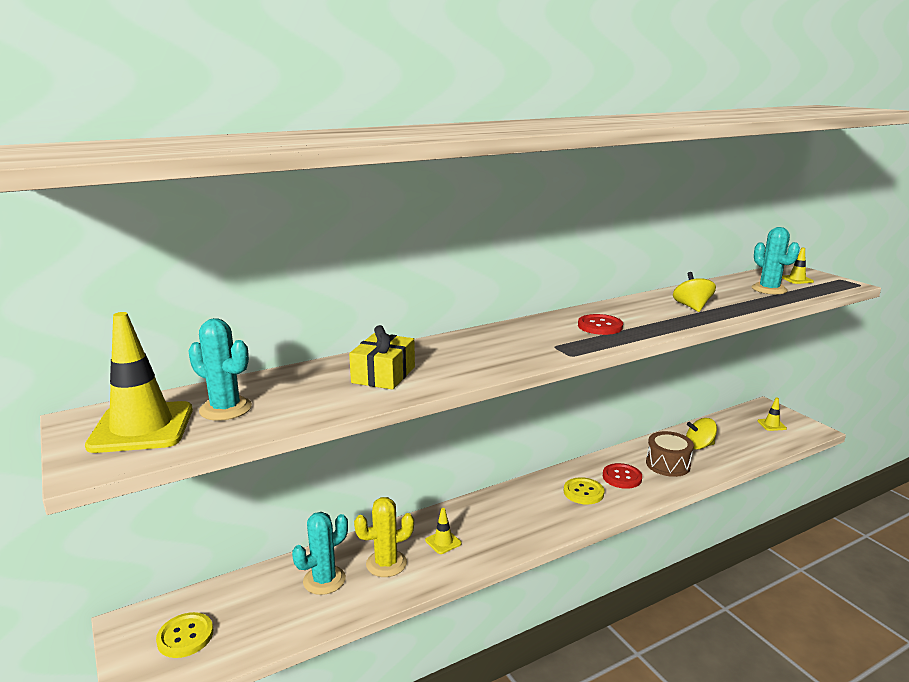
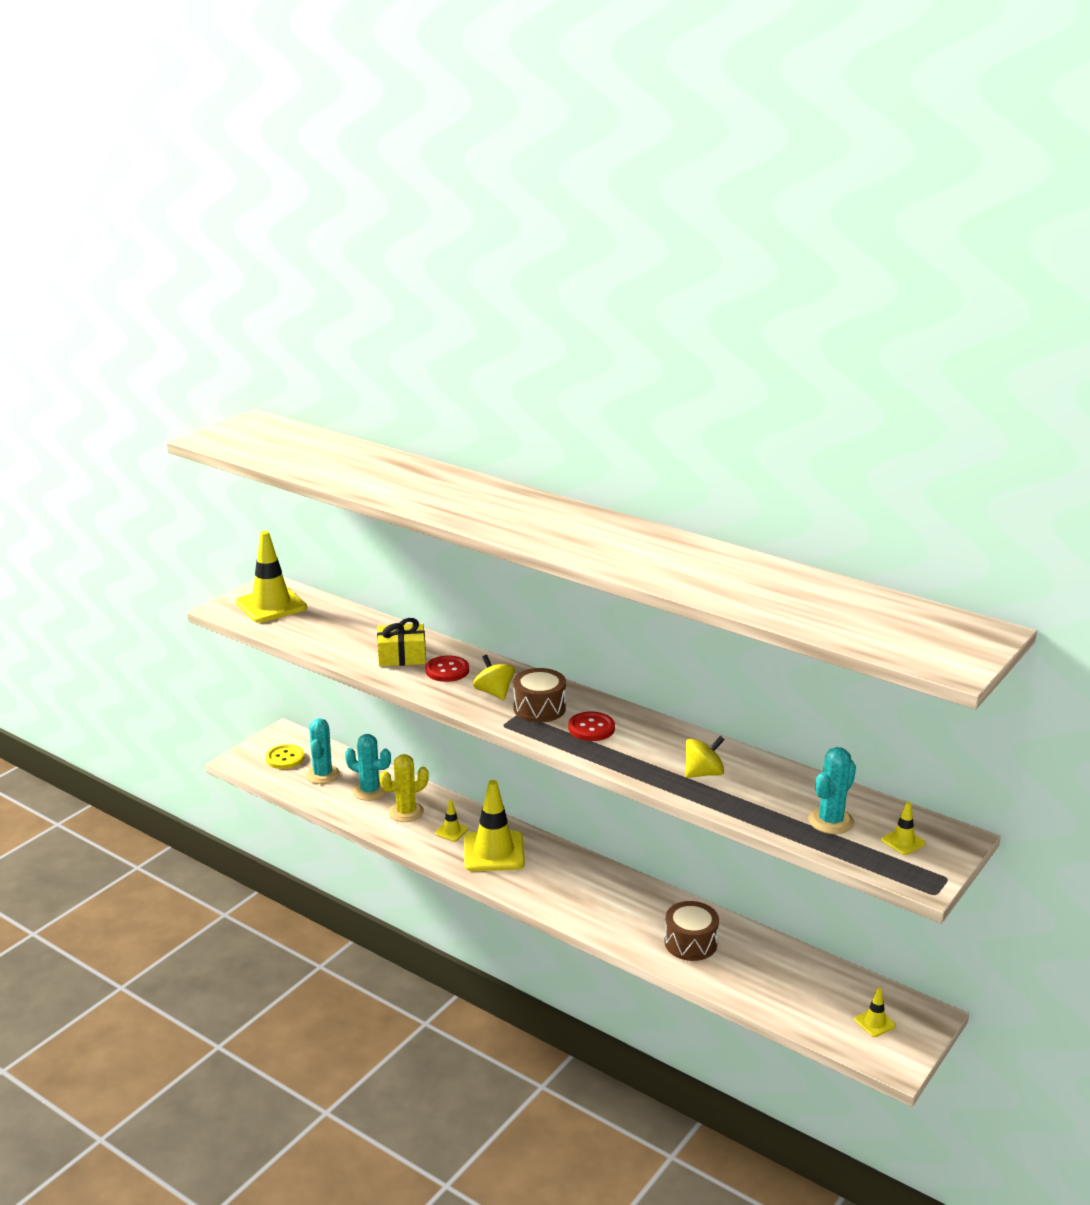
camera: 65 degrees right, 5 degrees up
(225, 409) = (311, 620): turquoise cactus -> turquoise cactus (322, 774)
(386, 563) = (406, 812): yellow cactus -> yellow cactus turned 75 degrees counterclockwise
(494, 525) = (493, 852): none -> yellow traffic cone
(550, 337) = (539, 708): none -> brown drum
(583, 492) = (587, 893): yellow button -> none
(622, 477) = (636, 914): red button -> red button (447, 670)
(699, 446) = (756, 963): yellow spinning top -> yellow spinning top (494, 692)

